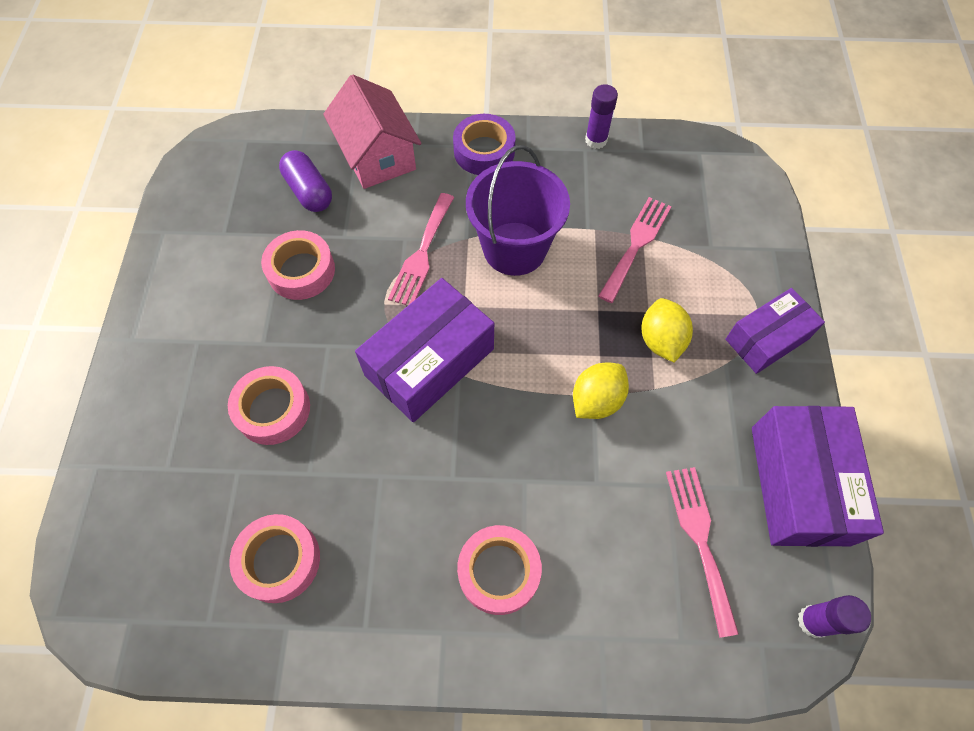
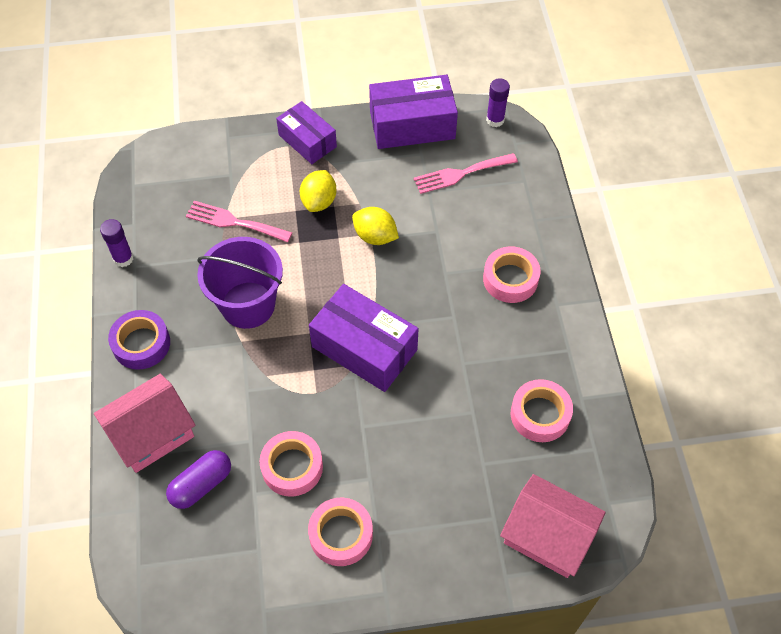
camera: 100 degrees left, 5 degrees down
(120, 528) = (547, 536): none -> pink house
(273, 409) = (427, 452): pink tape -> pink tape (341, 534)
(422, 254) = (262, 373): pink fork -> none
(661, 340) = (319, 201): yellow lemon -> yellow lemon turned 60 degrees counterclockwise

